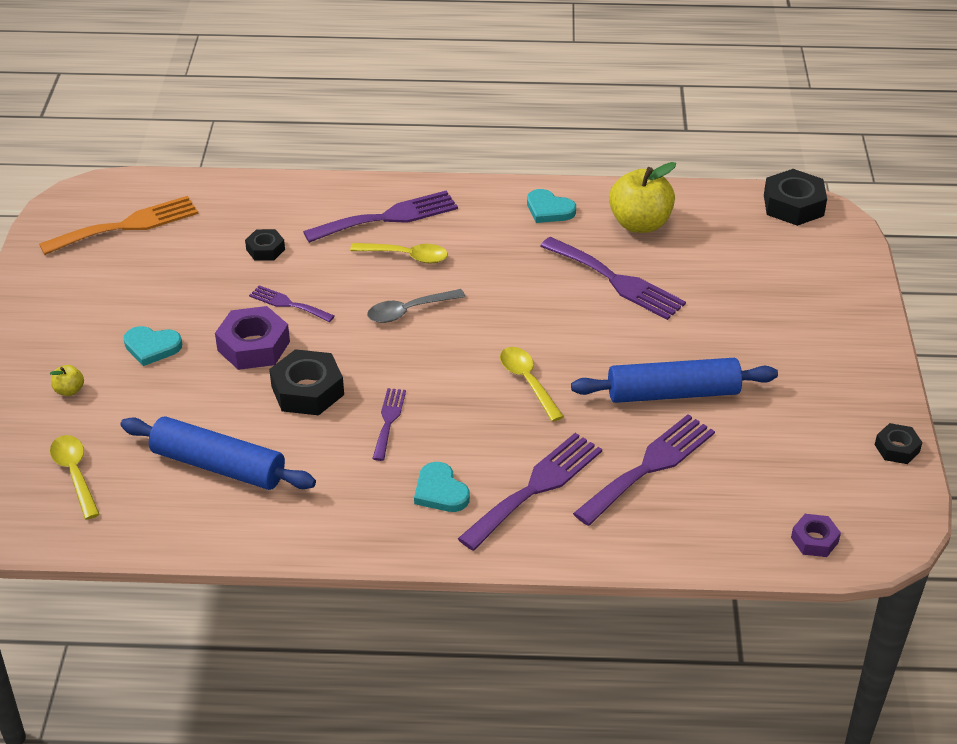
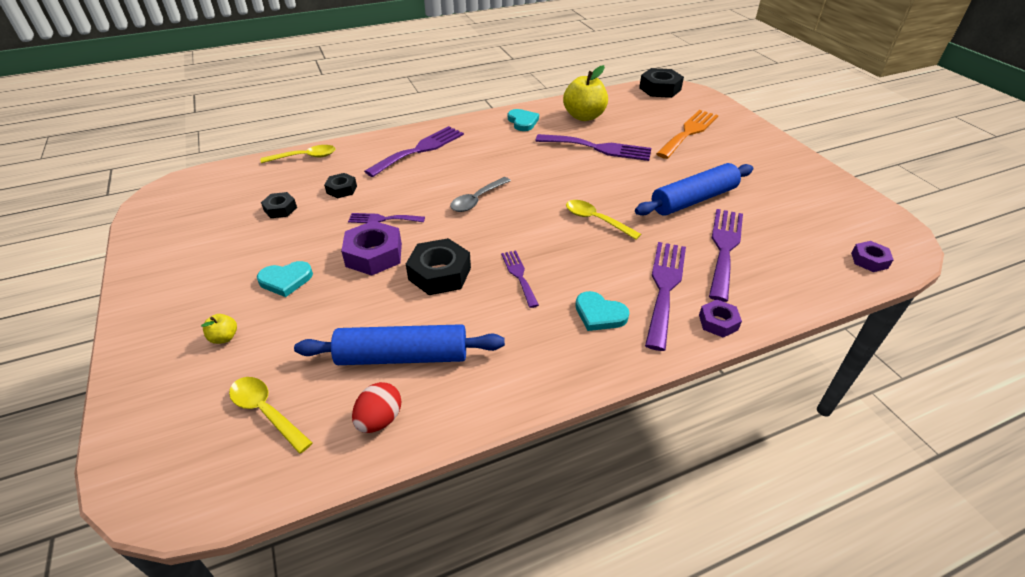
camera: 25 degrees left, 0 degrees up
(127, 226) = (217, 201): orange fork -> orange fork (689, 132)
(165, 516) = (379, 420): none -> red egg
(406, 256) = (450, 168): yellow spoon -> yellow spoon (305, 157)
(549, 209) = (522, 122): turquoise heart -> turquoise heart turned 120 degrees counterclockwise
(559, 544) = (718, 322): none -> purple nut
(897, 448) = (850, 192): black nut -> black nut (280, 209)

